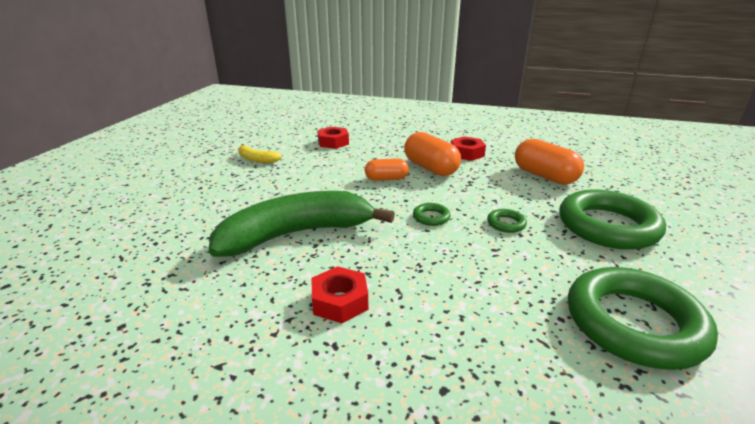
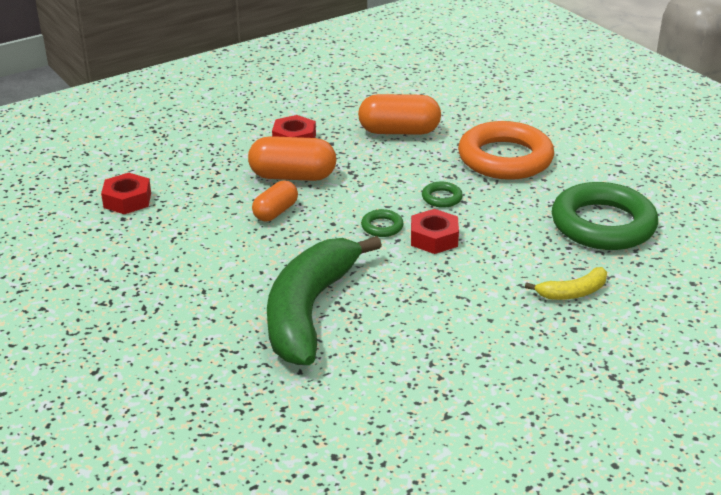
camera: 50 degrees left, 5 degrees up
(256, 159) = (87, 271): yellow banana -> yellow banana (573, 292)
(340, 301) = (439, 330): red nut -> red nut (434, 238)
(607, 226) = (505, 158): green ring -> orange ring

